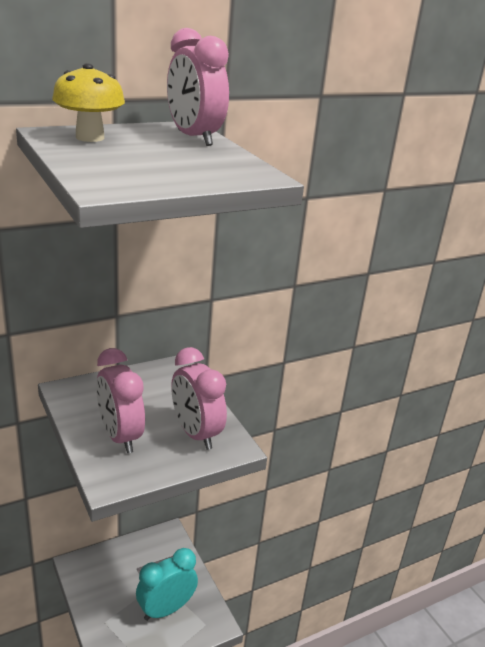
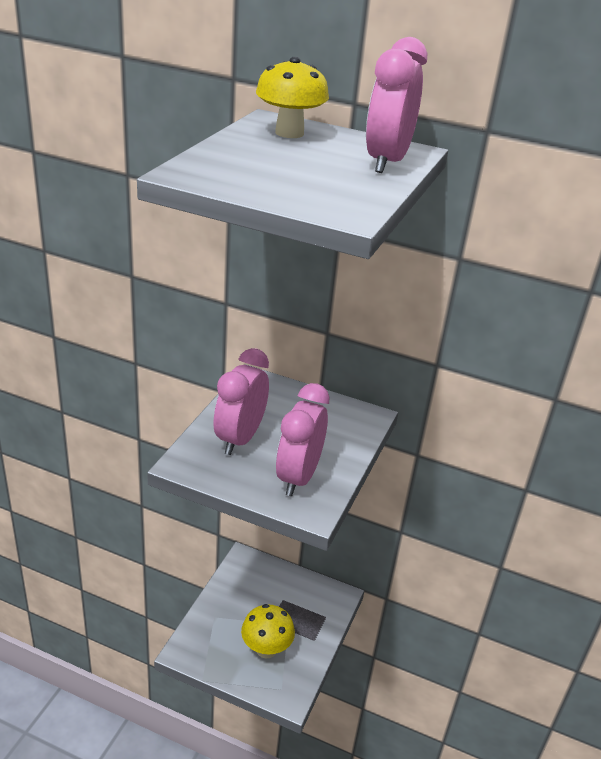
camera: 50 degrees right, 5 degrees up
(166, 609) = (266, 649): turquoise clock -> yellow mushroom

